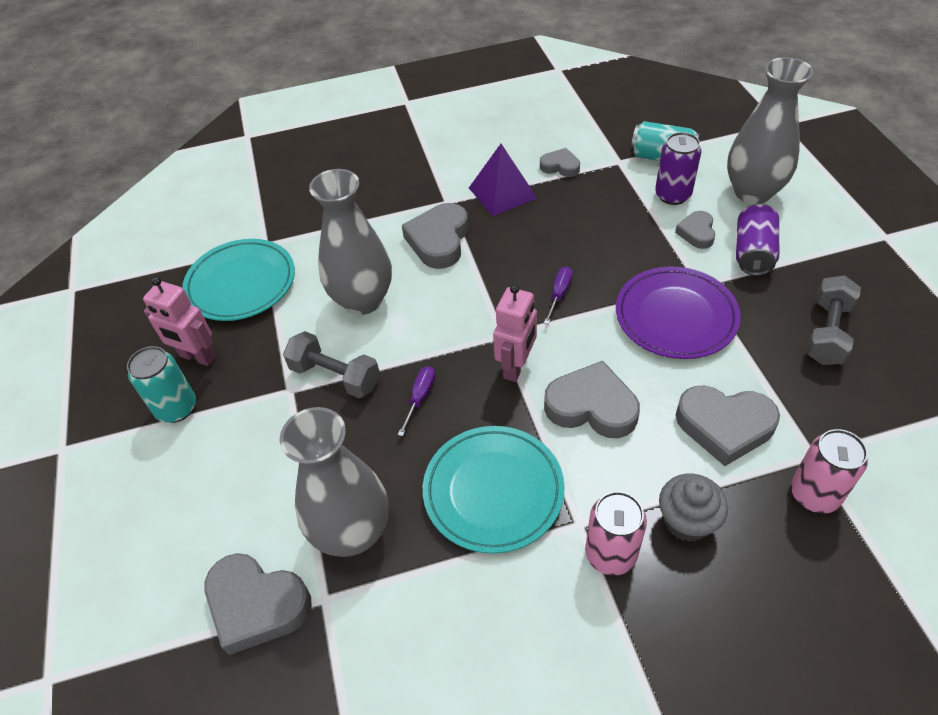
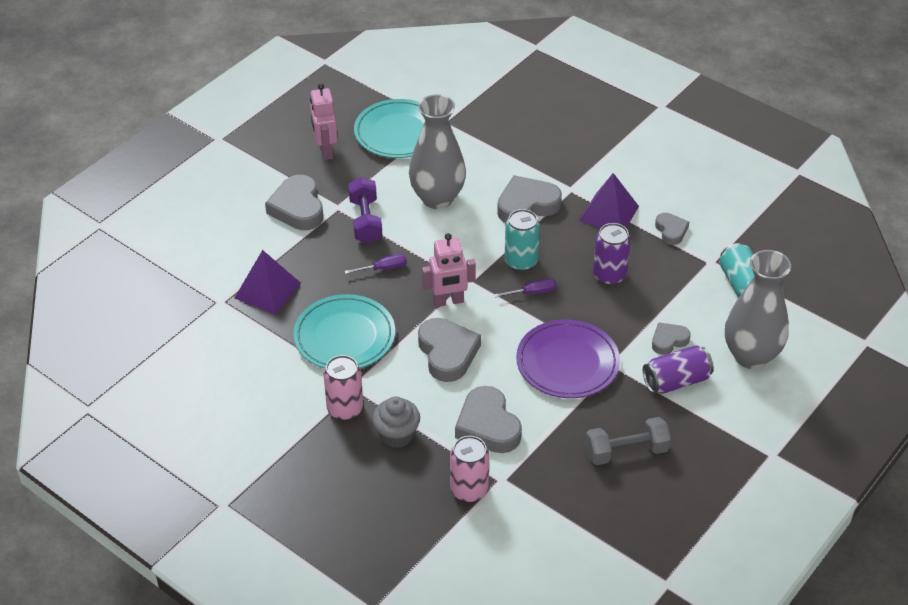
camera: 50 degrees right, 5 degrees down
(176, 408) = (283, 166): turquoise can -> turquoise can (521, 261)
(257, 605) = (196, 277): grey heart -> grey heart (298, 208)
(335, 376) = (365, 221): grey dumbbell -> purple dumbbell
(352, 532) = (267, 290): grey vase -> purple pyramid
(672, 195) = (700, 310): purple can -> purple can (609, 275)

